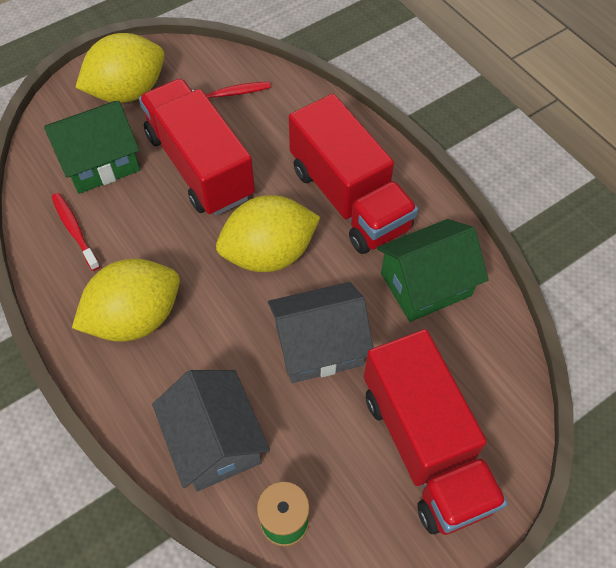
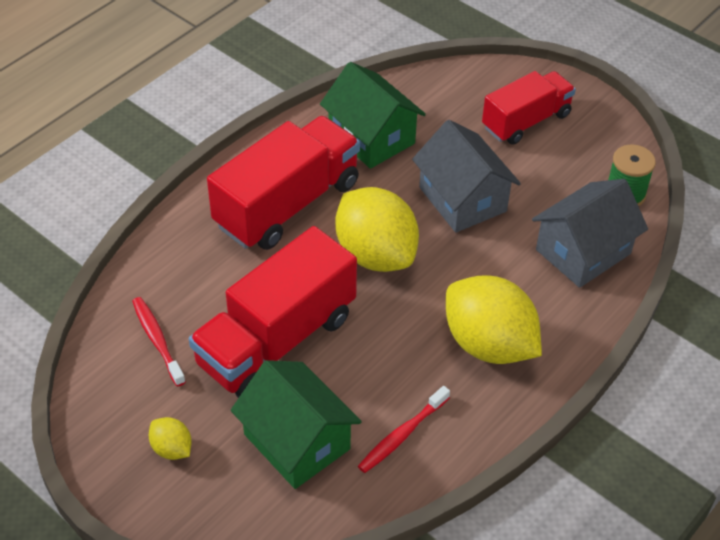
camera: 105 degrees left, 10 degrees down
(128, 92) = (172, 449): yellow lemon -> yellow lemon, size x0.45
(425, 448) = (526, 121): red truck -> red truck, size x0.64

